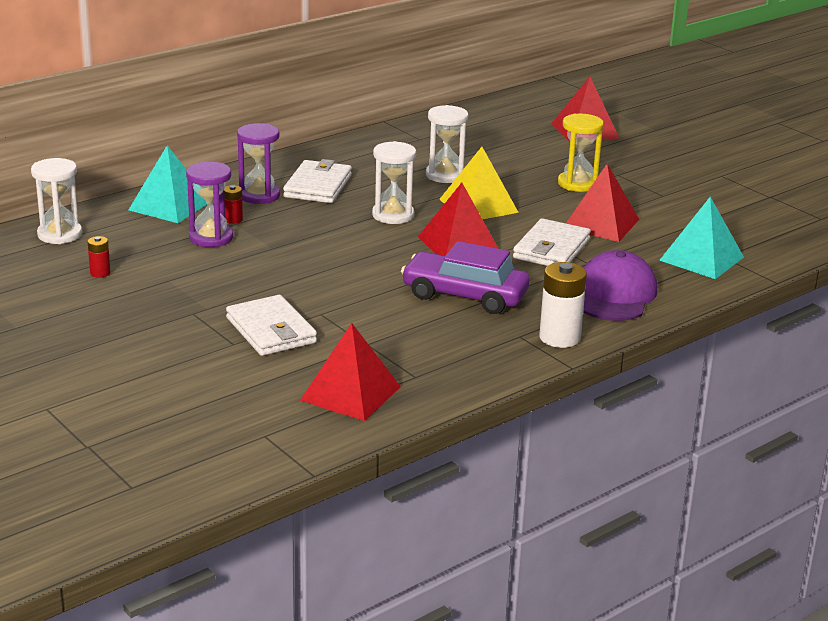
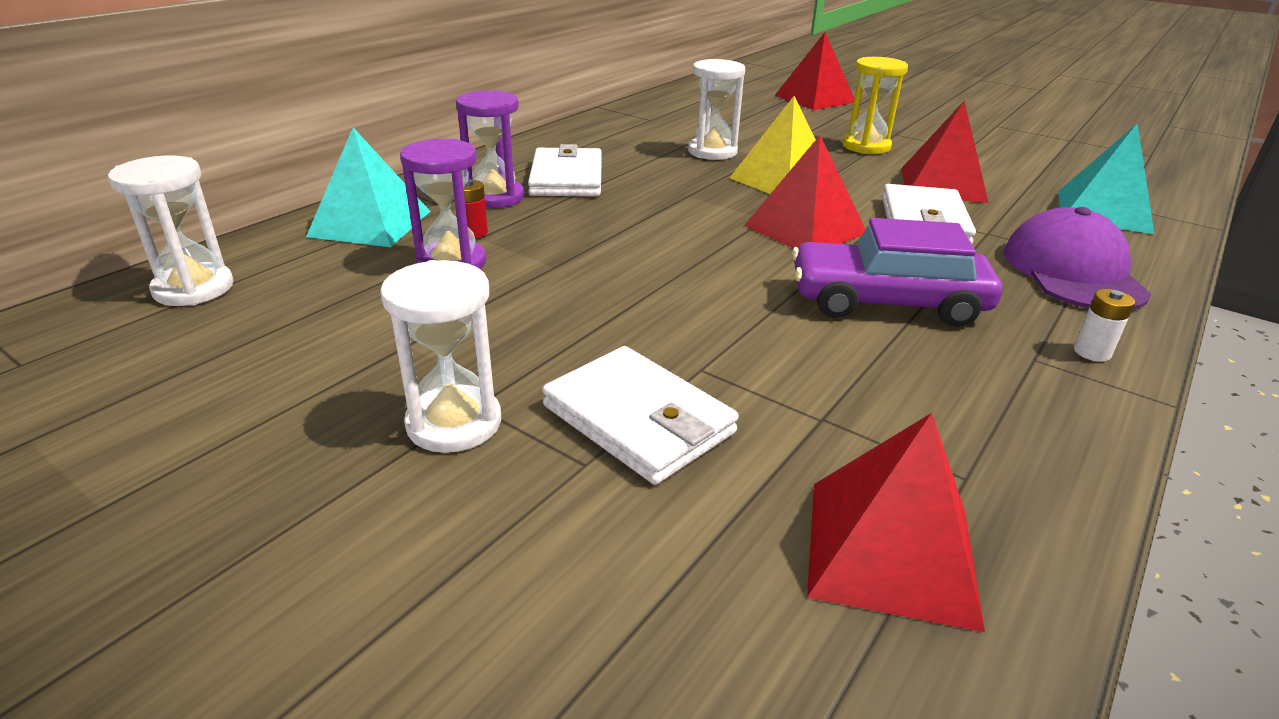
camera: 15 degrees left, 5 degrees up
(100, 273) = (276, 349): red battery -> none
(393, 215) = (689, 202): white hourglass -> white hourglass (454, 423)
(559, 338) = (1092, 352): white battery -> white battery, size x0.52

